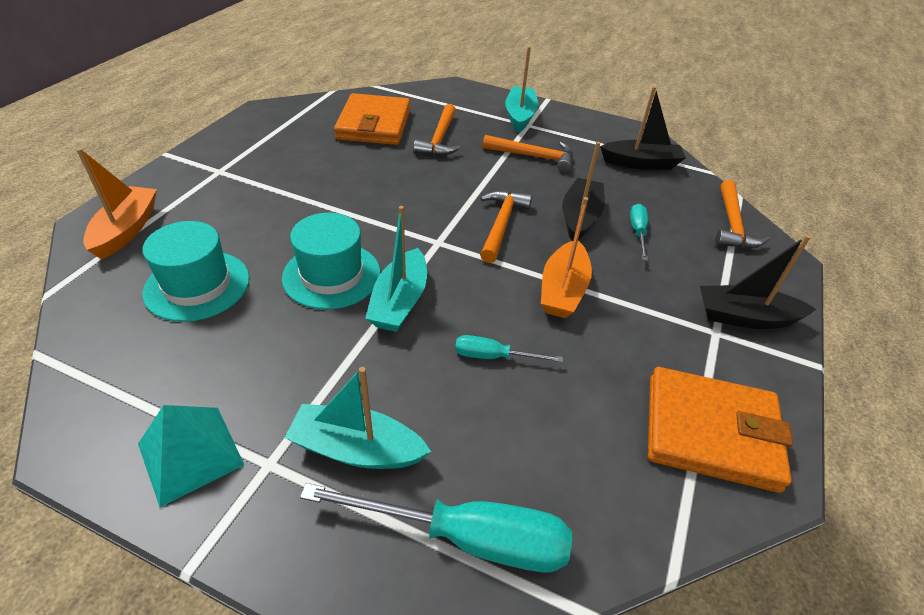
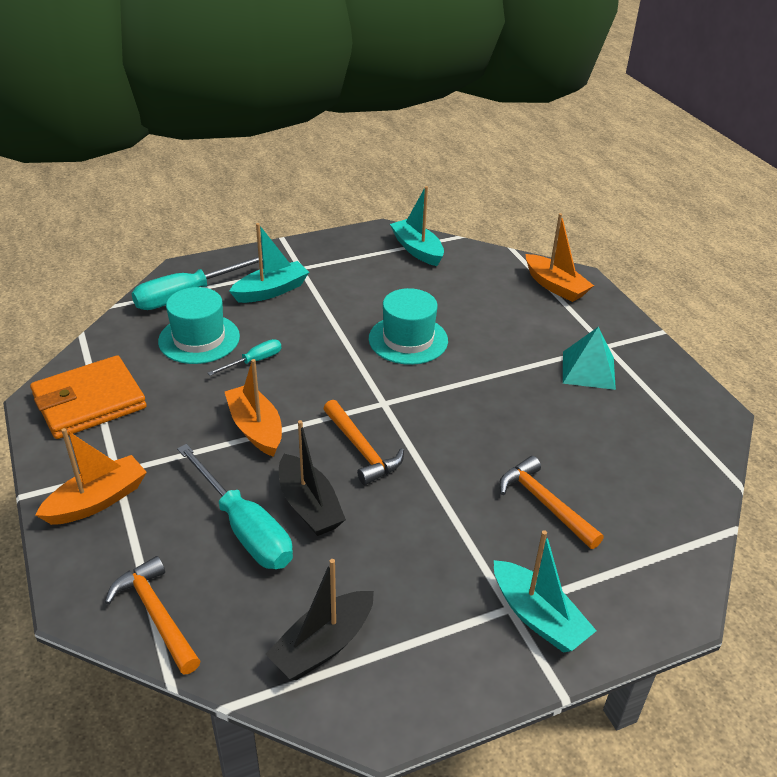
camera: 135 degrees right, 5 degrees down
(190, 454) = (336, 253): turquoise pyramid -> turquoise pyramid (588, 370)
(197, 285) = (461, 291): turquoise hat -> turquoise hat (199, 339)
(374, 124) = (621, 472): orange wallet -> none
(400, 302) = (347, 352): turquoise boat -> turquoise boat (417, 250)
(534, 156) = (436, 555): orange hammer -> none
(637, 232) = (244, 528): turquoise screwdriver -> turquoise screwdriver, size x1.95
(745, 317) = (97, 500): black boat -> orange boat

